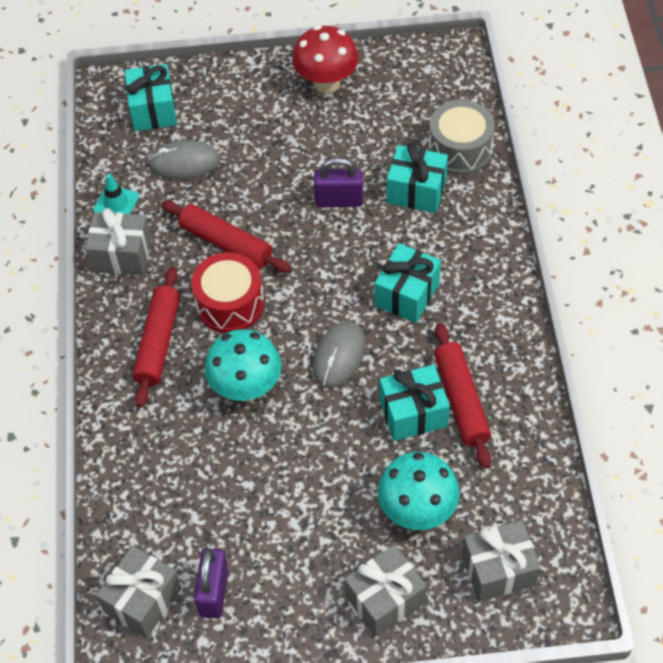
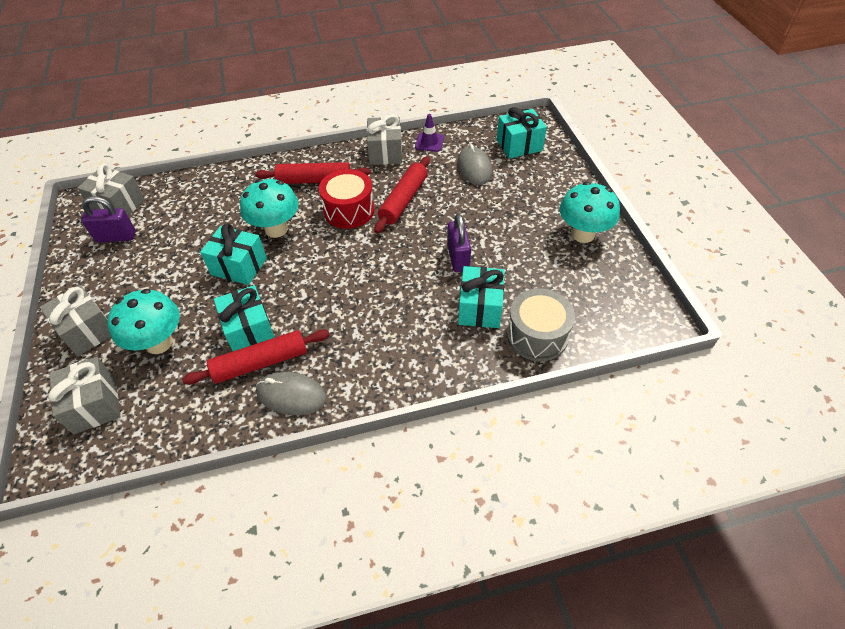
camera: 80 degrees right, 5 degrees down
(116, 203) = (429, 142): turquoise traffic cone -> purple traffic cone
(326, 83) = (582, 234): red mushroom -> turquoise mushroom
(339, 356) = (304, 277): grey mouse -> grey mouse (291, 395)
(407, 294) = (367, 313): turquoise gift -> turquoise gift (239, 266)

